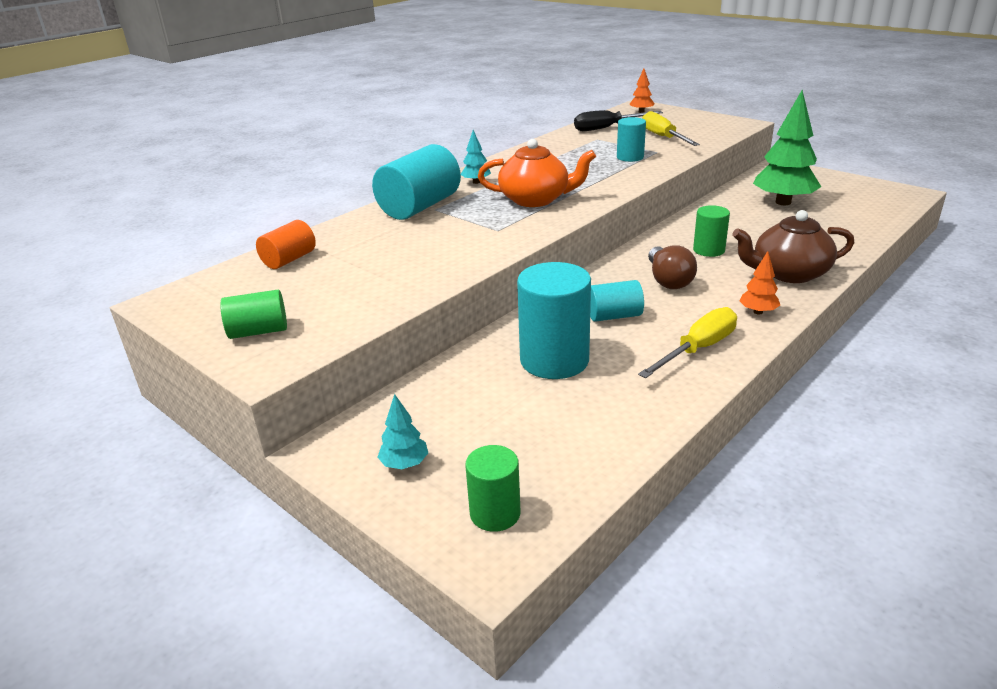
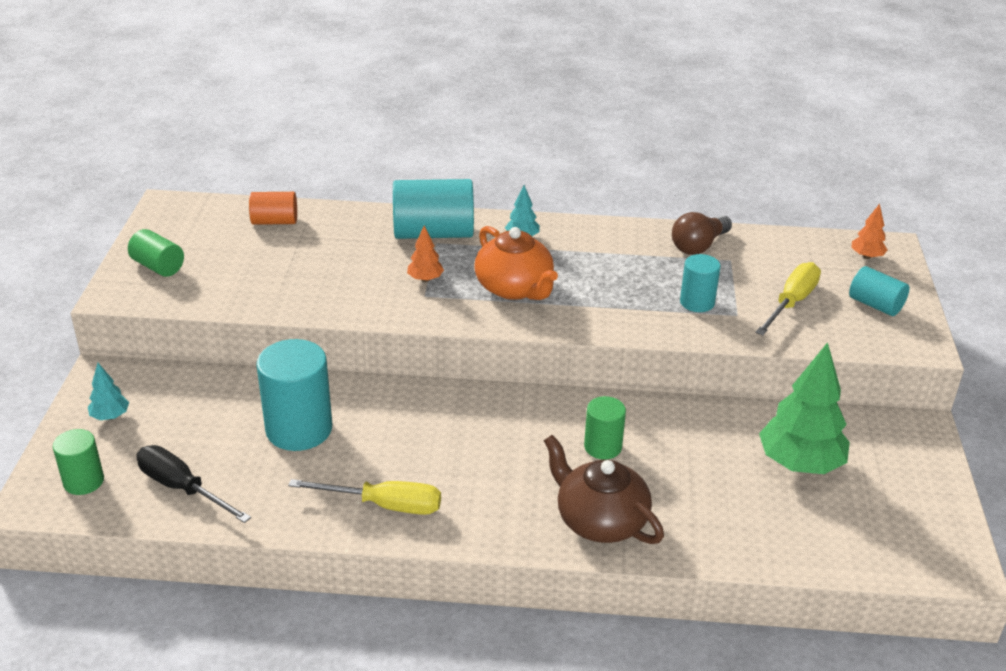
camera: 50 degrees right, 5 degrees up
(607, 128) = (776, 254): black screwdriver -> black screwdriver (182, 488)
(614, 316) = (403, 434): turquoise cylinder -> turquoise cylinder (875, 305)
(668, 280) = (505, 442): brown light bulb -> brown light bulb (698, 246)
(758, 312) = (491, 522): orange tree -> orange tree (425, 279)

